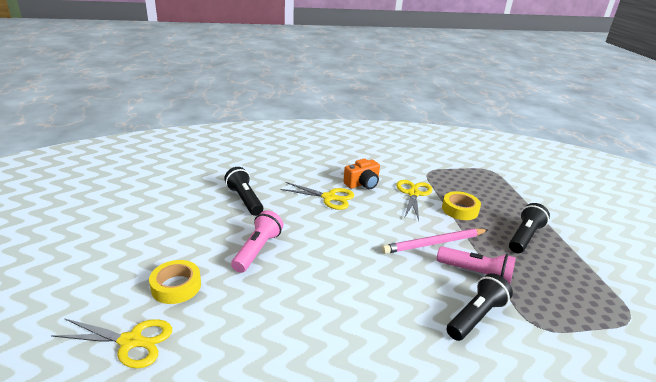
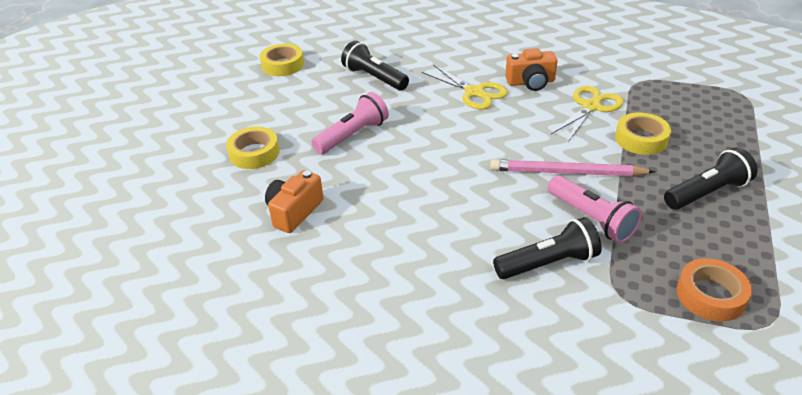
camera: 30 degrees right, 10 degrees up
(131, 341) = (191, 191): yellow scissors -> none
(156, 202) = (282, 65): none -> yellow tape
(244, 200) = (374, 78): black flashlight -> black flashlight turned 45 degrees counterclockwise
(249, 332) = (294, 212): none -> orange camera
(585, 308) = (710, 295): none -> orange tape

